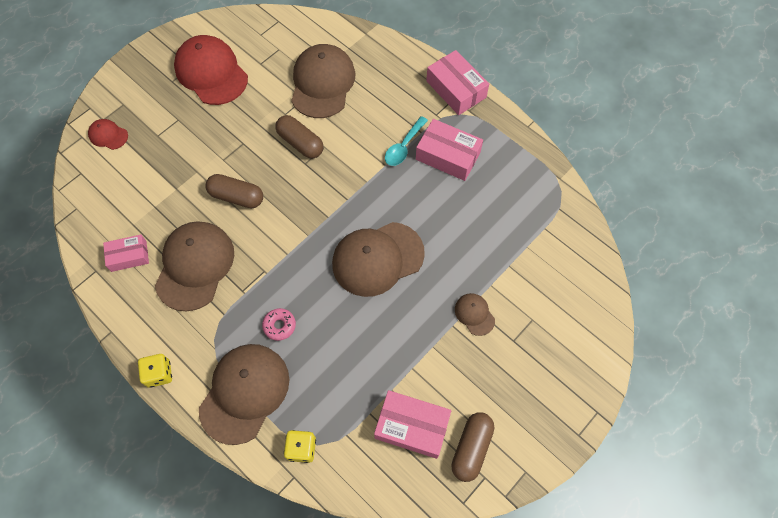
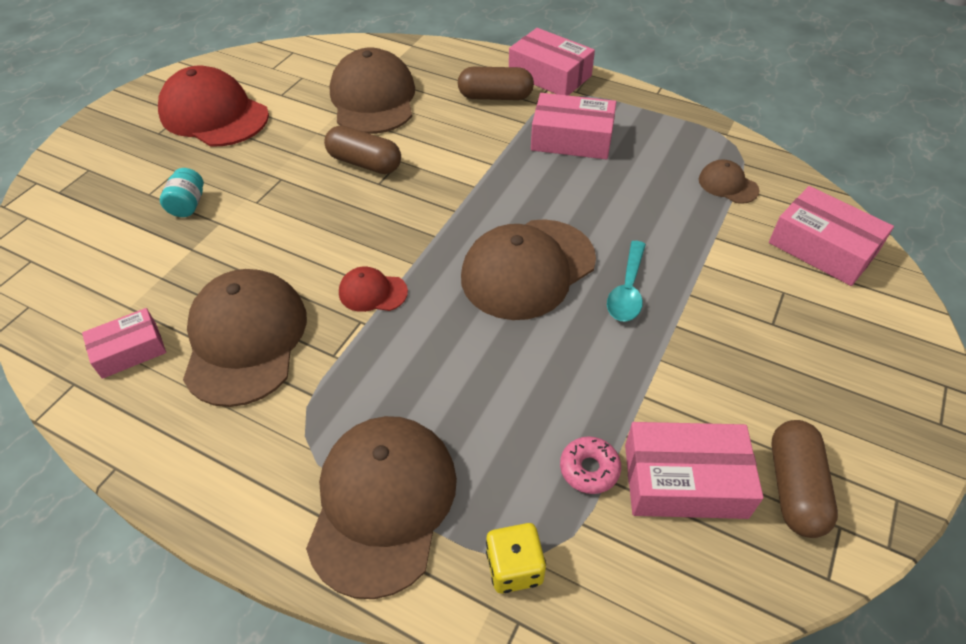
camera: 15 degrees left, 15 degrees down
(108, 135) = (70, 208): red cap -> red cap (372, 292)
(159, 374) = (219, 513): yellow dice -> none
(180, 151) = (188, 205): none -> turquoise jar
(237, 197) = (289, 239): brown capsule -> brown capsule (495, 96)
(279, 326) = (410, 388): pink donut -> pink donut (589, 469)
(404, 147) = (509, 141): turquoise spoon -> turquoise spoon (627, 290)
(474, 314) = (700, 304): brown cap -> brown cap (727, 185)
(576, 293) = (822, 247): none -> pink box

